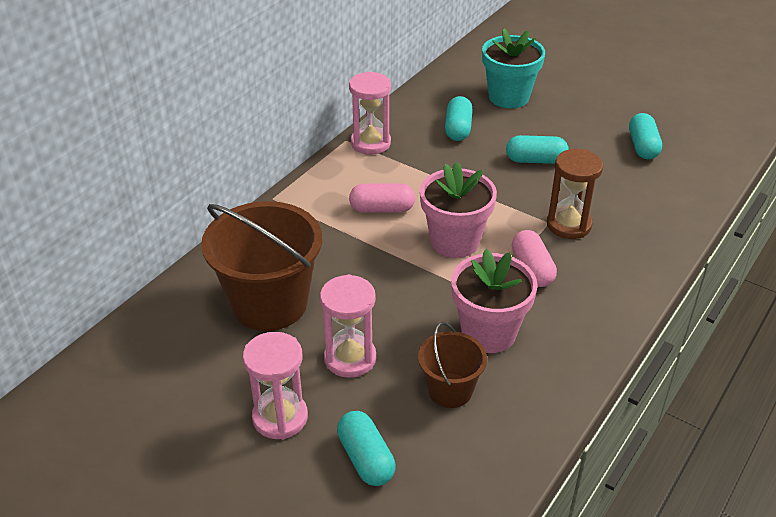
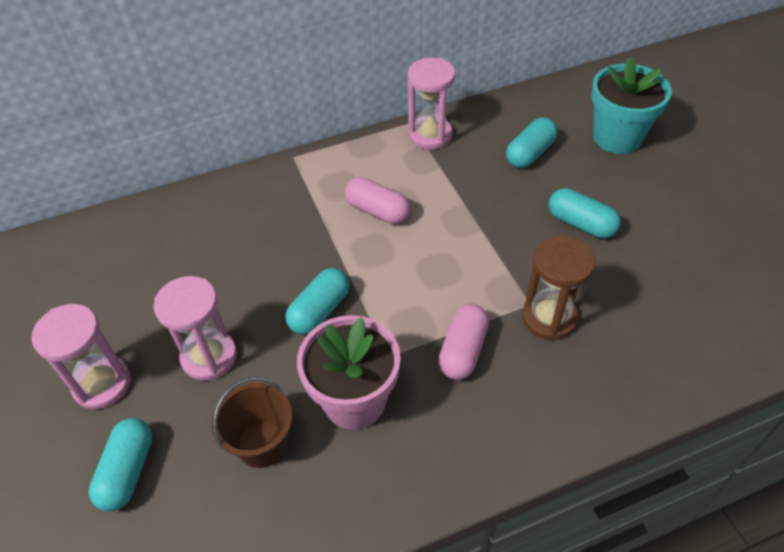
camera: 35 degrees right, 10 degrees up
(269, 303) = (196, 263): brown bucket -> none
(455, 241) = (414, 279): pink flower pot -> none
(642, 146) = (723, 260): turquoise capsule -> turquoise capsule (319, 310)

